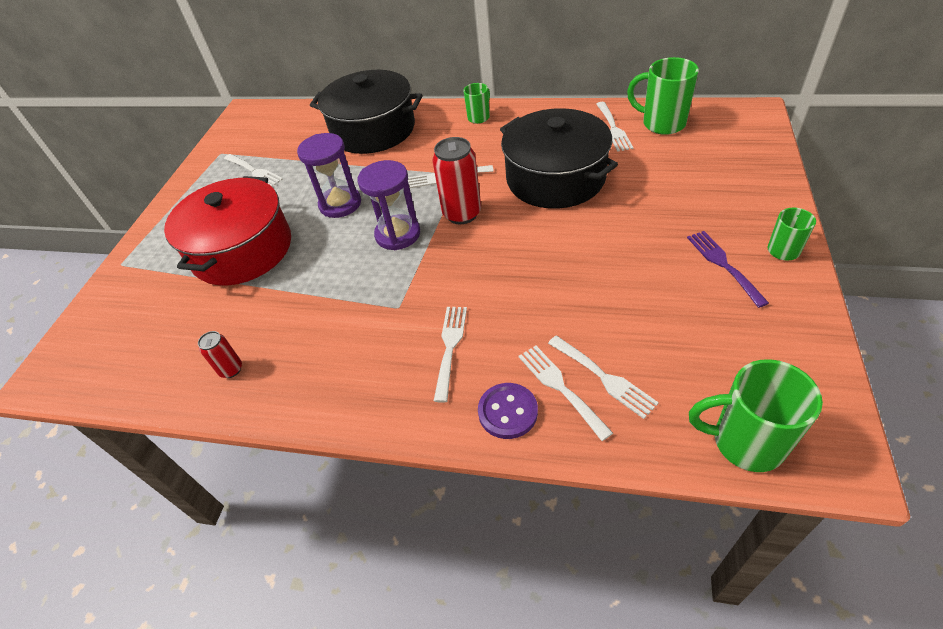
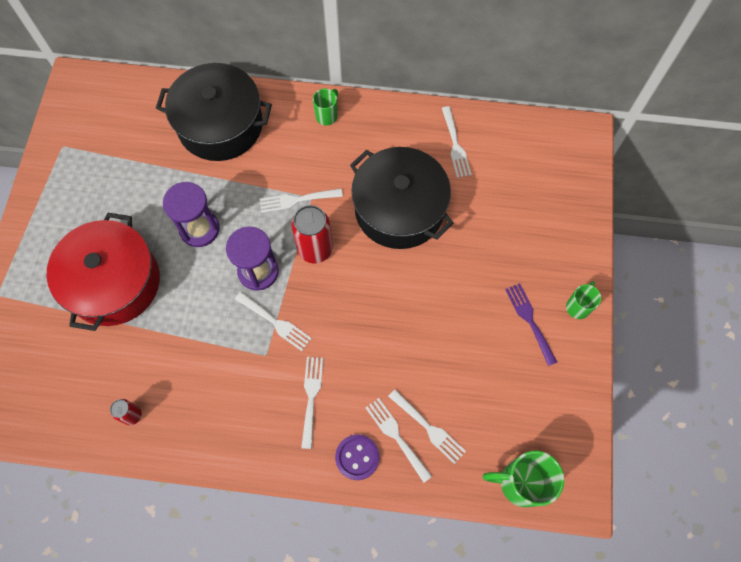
camera: 10 degrees left, 20 degrees up
(254, 171) = (105, 177): white fork -> white fork (275, 322)
(662, 123) = (500, 142): green mug -> none

